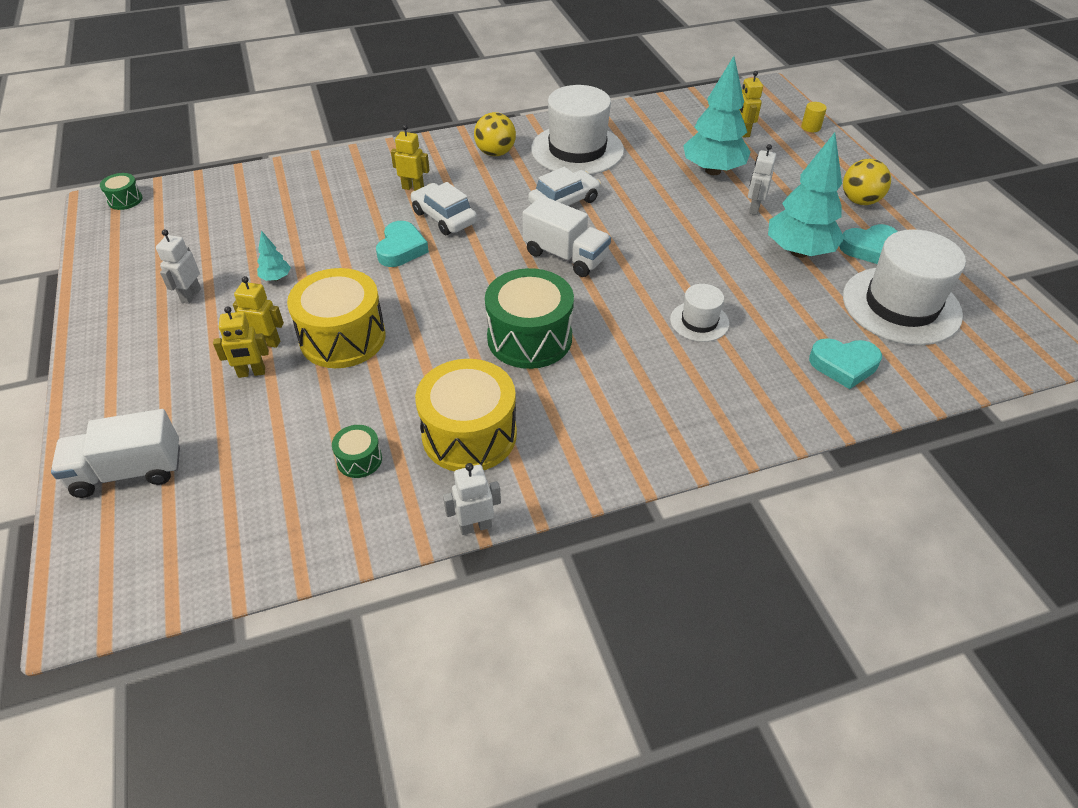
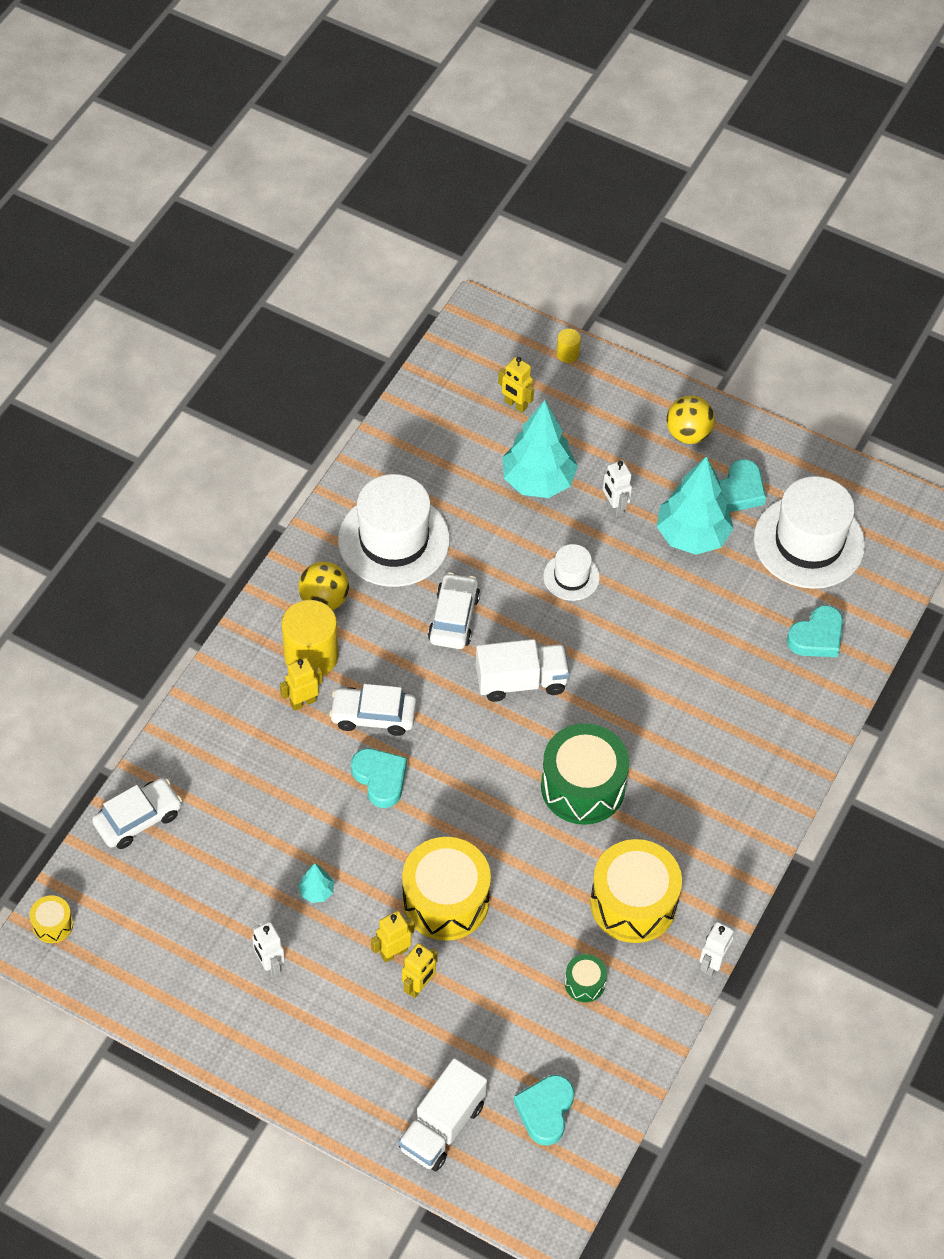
camera: 45 degrees left, 10 degrees up
(125, 200) = (53, 924): green drum -> yellow drum
(205, 524) = (545, 1111): none -> turquoise heart
(243, 184) = (138, 819): none -> white car
(450, 171) = (311, 656): none -> yellow cylinder
(699, 321) = (686, 672): white hat -> white hat (571, 577)

